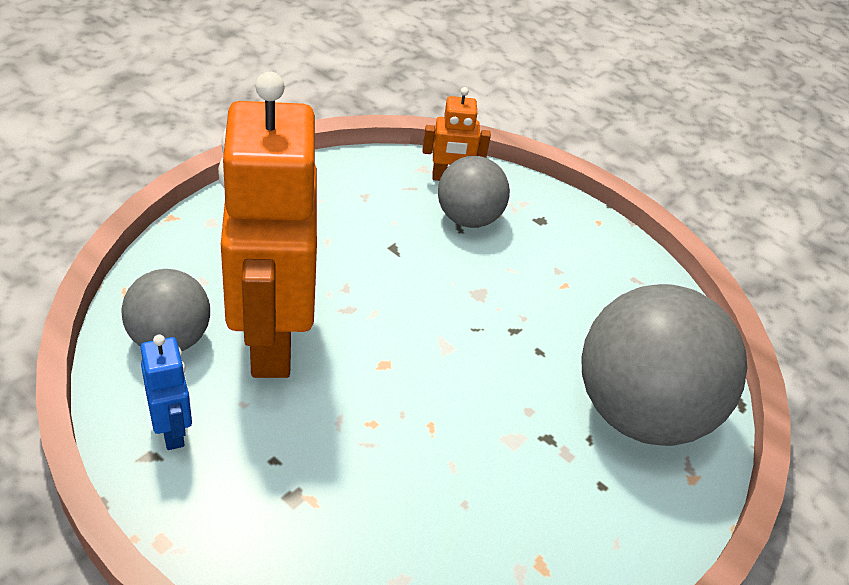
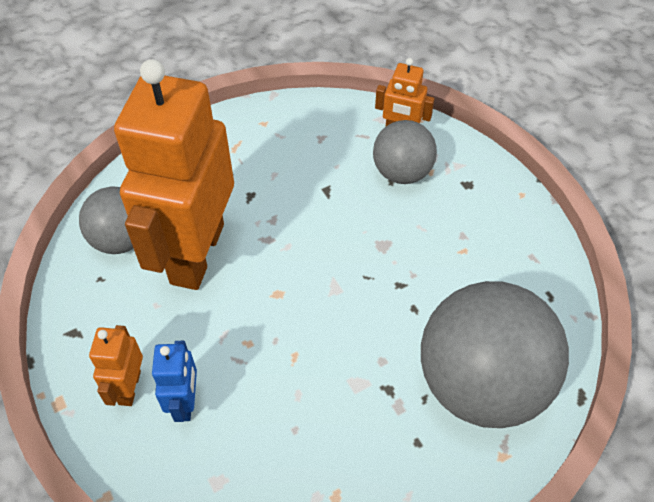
camera: 25 degrees right, 10 degrees up
(172, 429) = (97, 315): blue robot -> blue robot (185, 402)
(247, 503) = (129, 387): none -> orange robot

